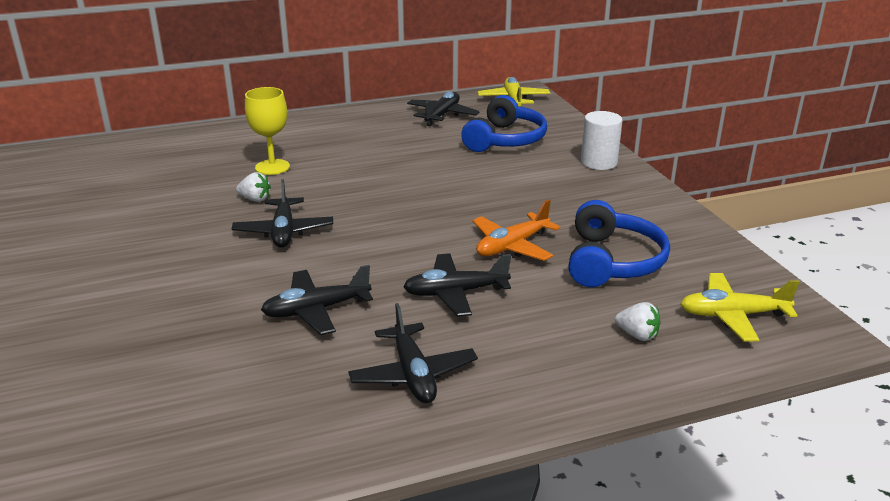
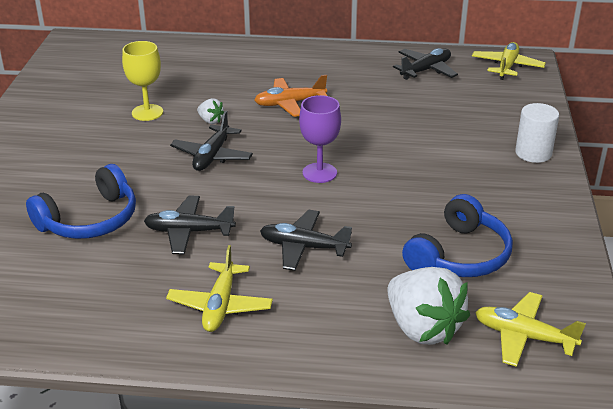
camera: 25 degrees right, 5 degrees up
(272, 167) = (244, 93): yellow goblet -> yellow goblet (147, 112)
(413, 222) = (319, 173): none -> purple goblet
(413, 374) = (220, 306): black plane -> yellow plane
(505, 140) = (464, 109): blue headphones -> blue headphones (90, 220)
(512, 246) = (384, 217): orange plane -> orange plane (289, 103)
(637, 335) = (422, 328): white strawberry -> white strawberry, size x2.23

